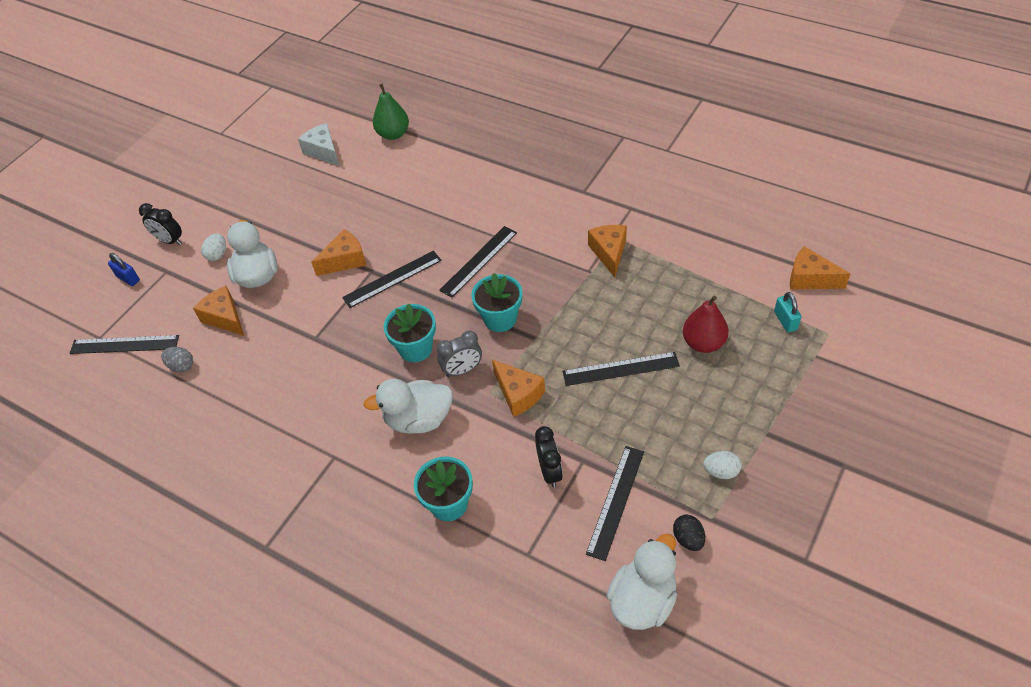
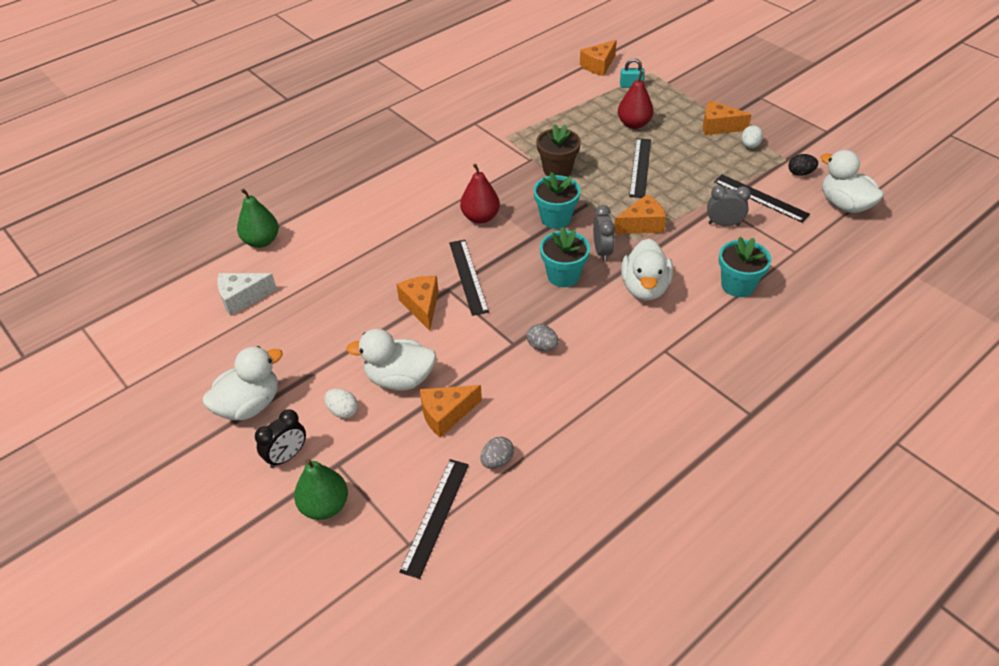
camera: 75 degrees left, 5 degrees down
(128, 278) = (324, 506): blue padlock -> green pear
(214, 201) = (249, 405): none -> white duck
(316, 359) = (542, 346): none -> grey egg
(479, 261) = (480, 217): black ruler -> red pear
(549, 471) = (724, 224): black clock -> grey clock
(582, 297) = (557, 169): none -> brown flower pot
(609, 253) = (517, 145): orange cheese -> orange cheese (718, 127)

